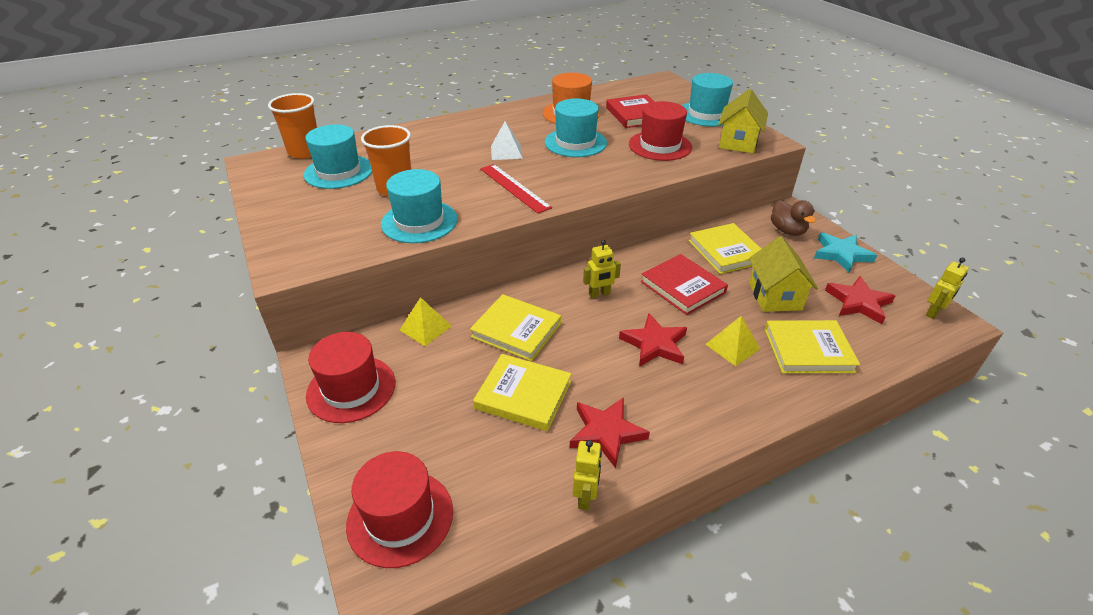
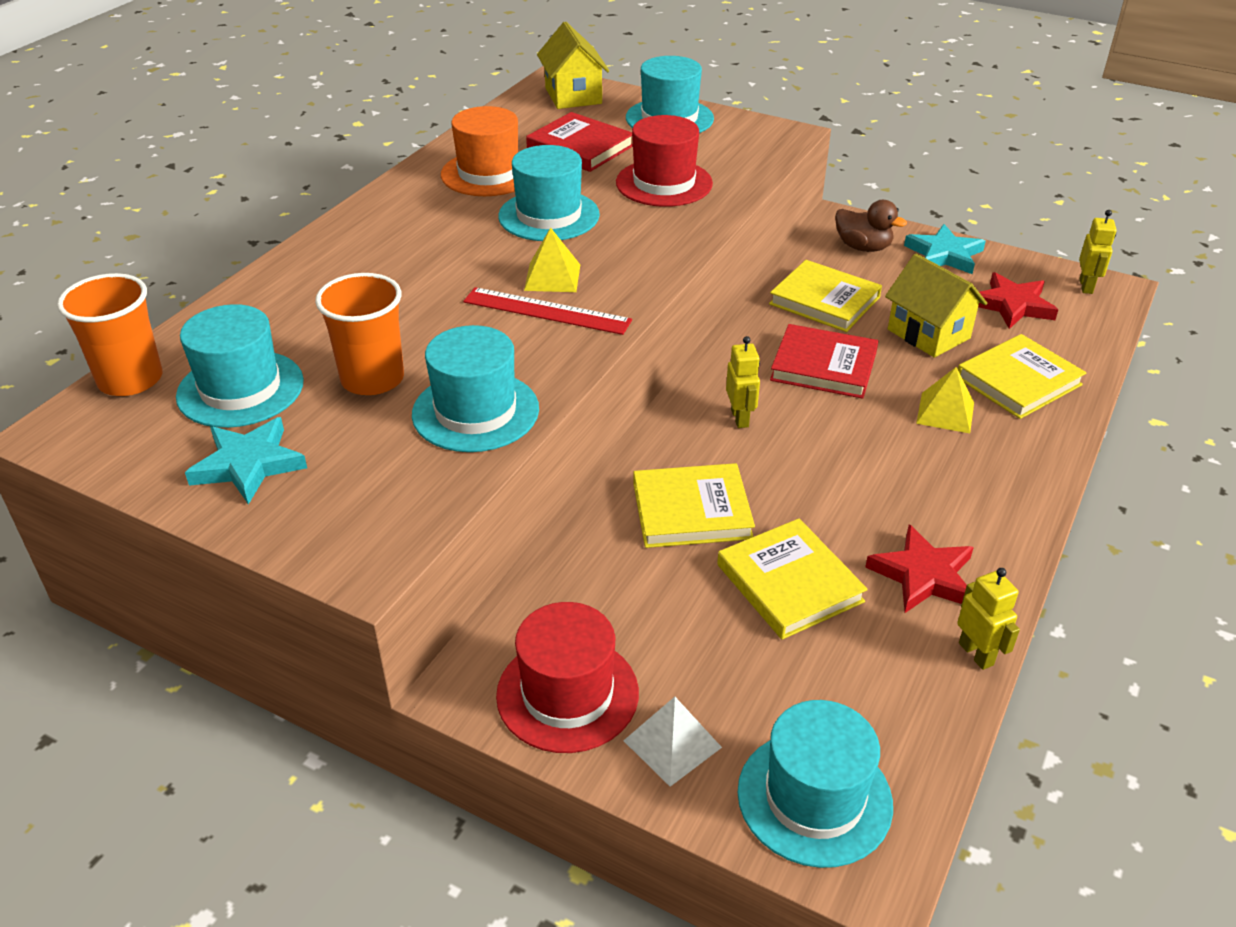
camera: 35 degrees left, 0 degrees up
(300, 205) = (248, 464): none -> turquoise star
(400, 517) = (814, 798): red hat -> turquoise hat
(425, 328) = (571, 566): yellow pyramid -> yellow pyramid (552, 277)
(506, 152) = (468, 263): white pyramid -> white pyramid (672, 744)
(523, 395) = (789, 583): yellow book -> yellow book turned 75 degrees clockwise
(599, 294) = (740, 418): yellow robot -> yellow robot turned 45 degrees counterclockwise
(654, 344) = (865, 449): red star -> none
(738, 142) = (751, 147): yellow house -> yellow house (573, 96)

